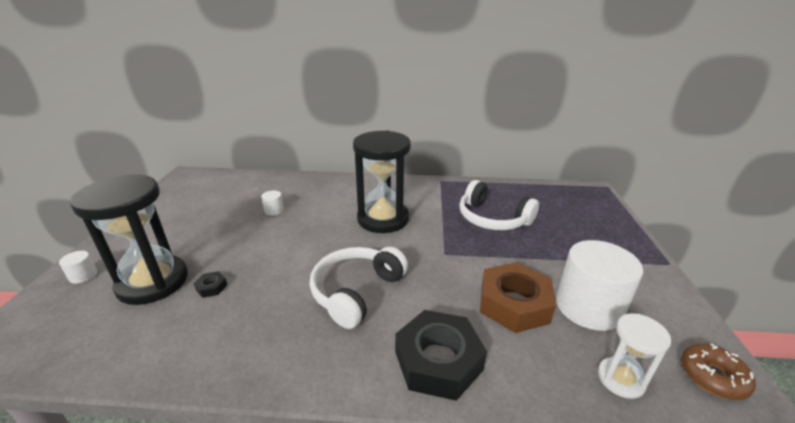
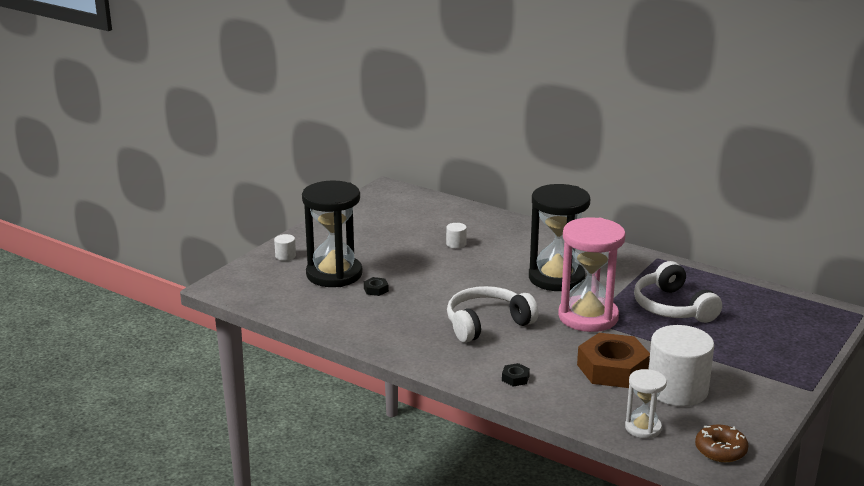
camera: 30 degrees right, 5 degrees down
(438, 360) = (515, 378): black nut -> black nut, size x0.40
(440, 250) = (588, 317): none -> pink hourglass

